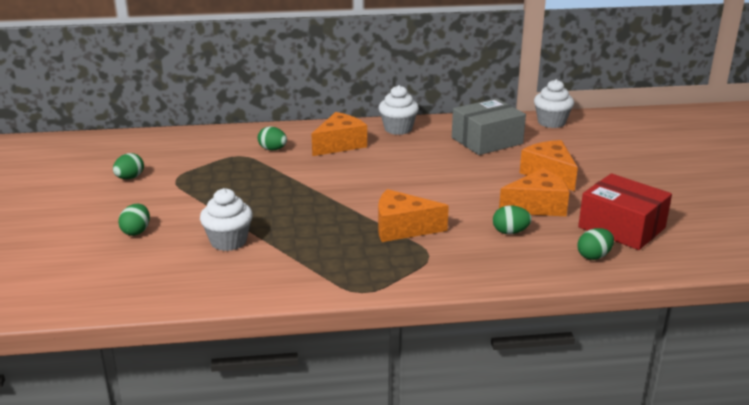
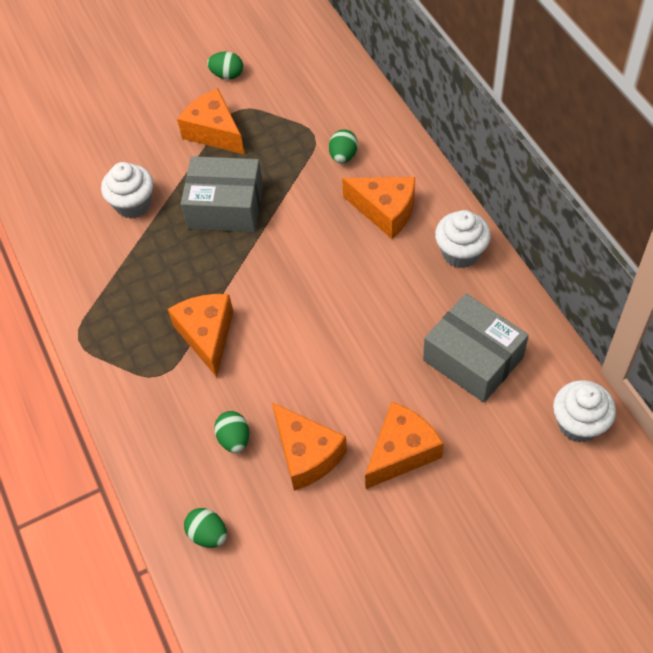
camera: 75 degrees right, 30 degrees up
(136, 231) = (129, 131): green egg -> none
(188, 193) = (214, 132): none -> orange cheese
(275, 200) = (225, 207): none -> grey box
(621, 227) = (287, 556): red box -> none

